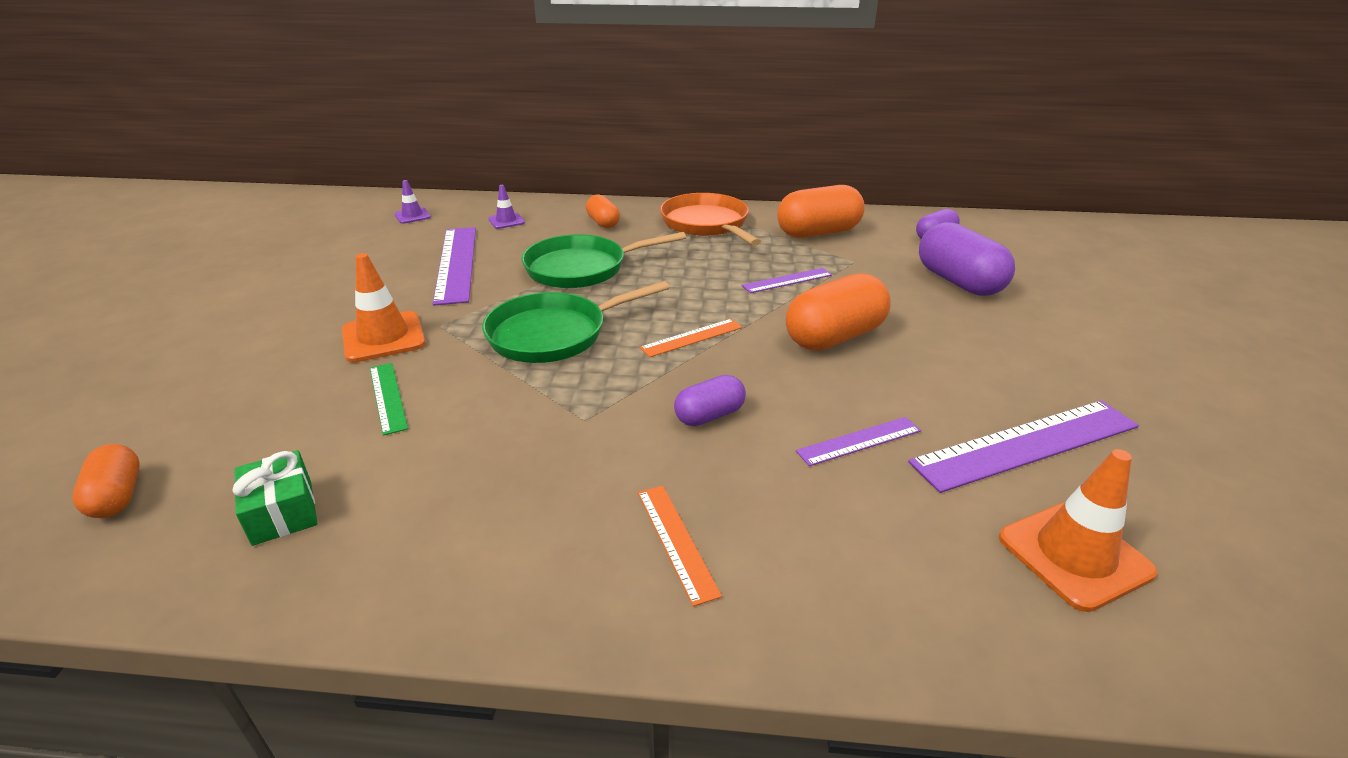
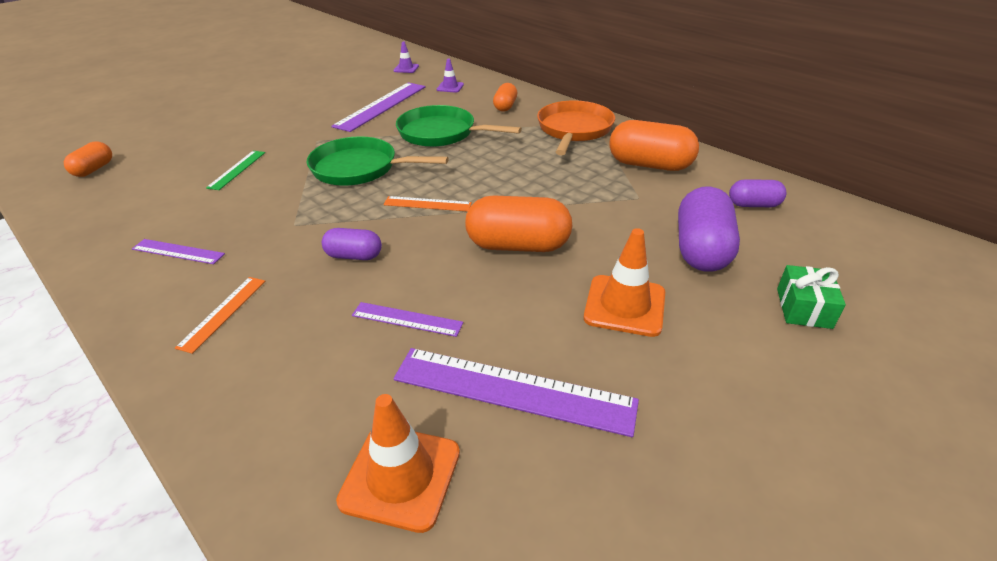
camera: 40 degrees right, 5 degrees up
(282, 512) = (124, 205): green gift -> green gift (803, 308)
(383, 337) = (284, 136): orange traffic cone -> orange traffic cone (624, 305)
(787, 280) = (558, 192): purple ruler -> purple ruler (178, 251)

